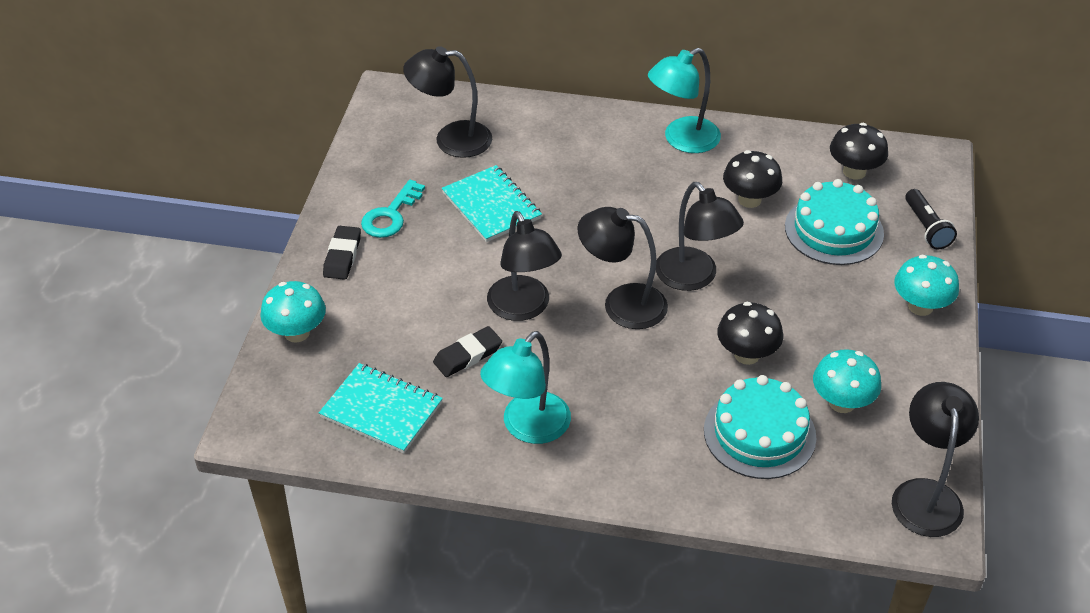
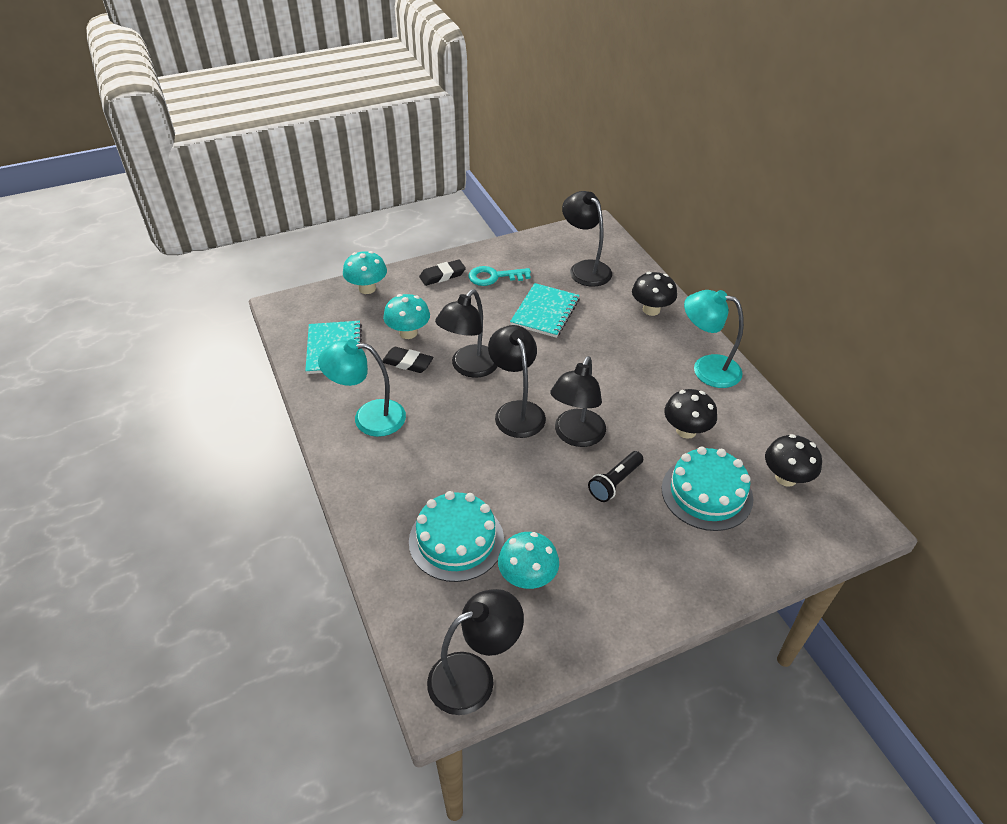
camera: 55 degrees right, 0 degrees up
(746, 354) = (527, 498): black mushroom -> black mushroom (651, 310)
(920, 306) = (678, 586): turquoise mushroom -> turquoise mushroom (408, 333)
(926, 228) = (773, 552): black flashlight -> black flashlight (615, 482)

